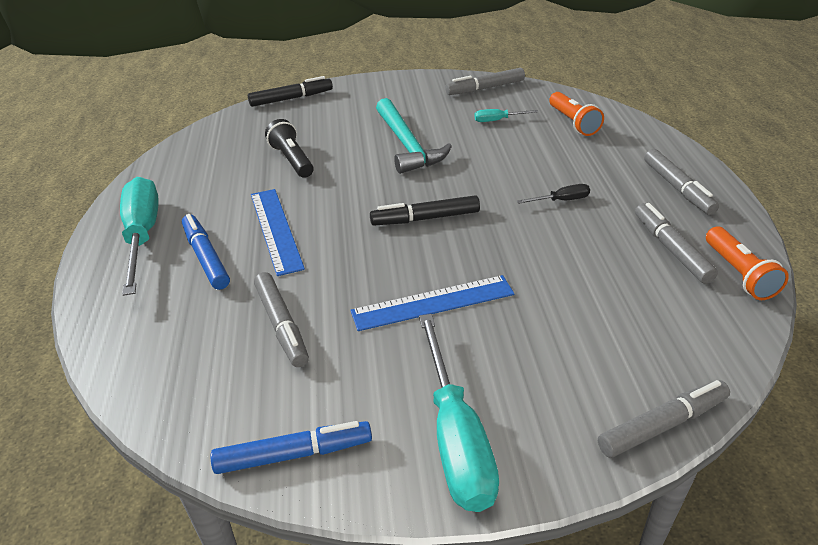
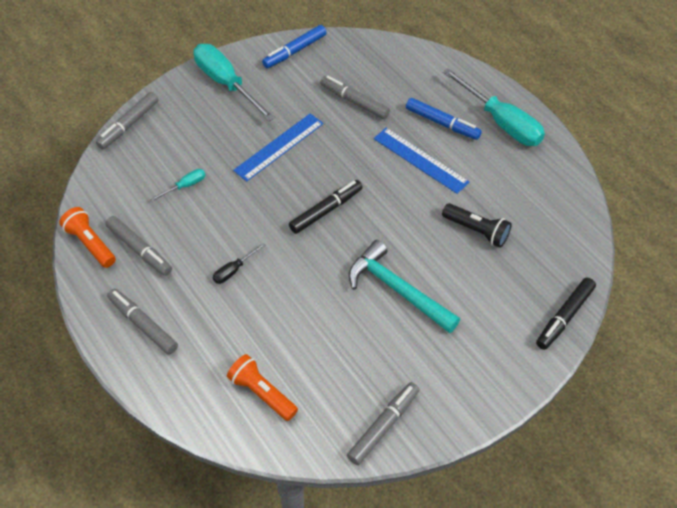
camera: 150 degrees right, 15 degrees up
(497, 120) = (338, 365): turquoise screwdriver -> turquoise screwdriver (185, 186)

